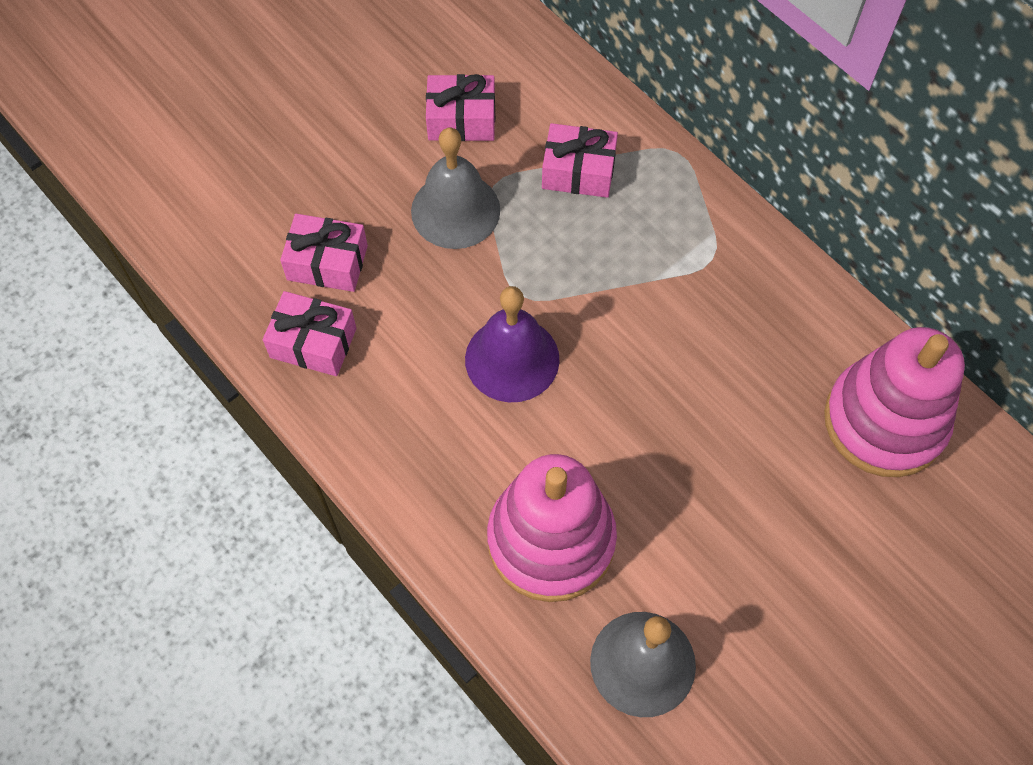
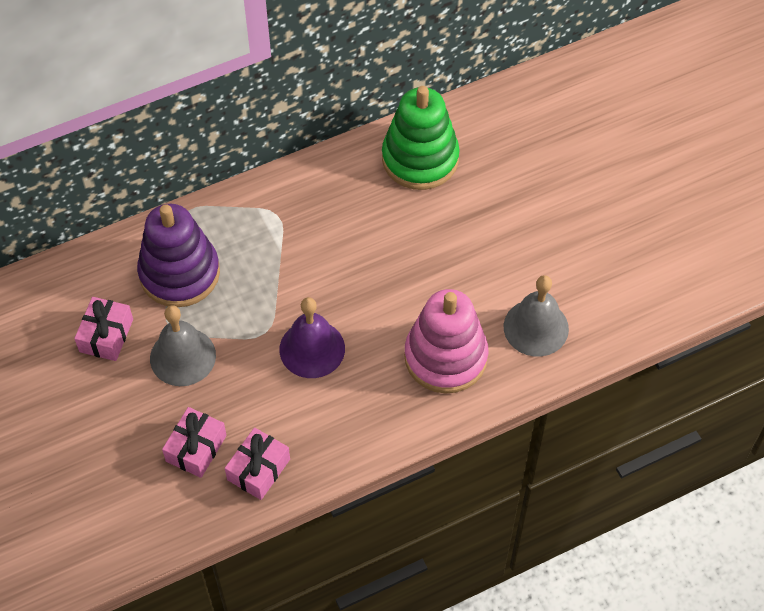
camera: 75 degrees left, 5 degrees down
(578, 171) = (179, 273): pink gift -> purple stacking toy
(884, 421) = (420, 159): pink stacking toy -> green stacking toy

